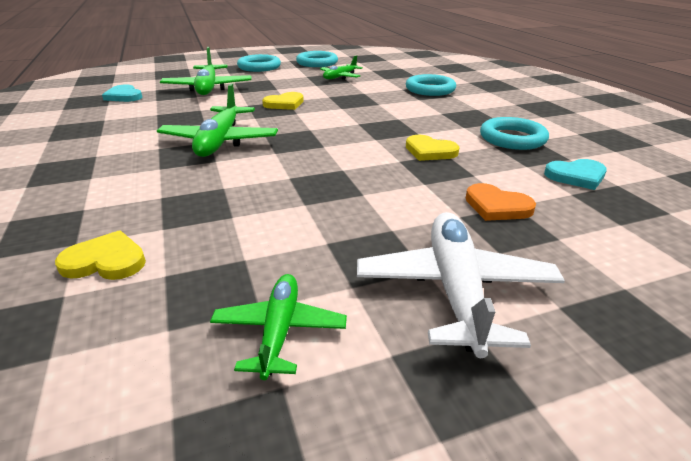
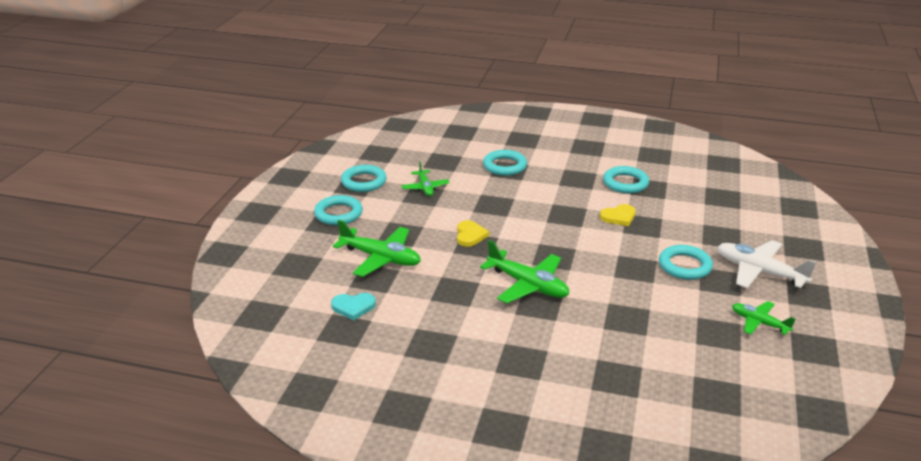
camera: 55 degrees left, 0 degrees up
(105, 261) = (669, 359): yellow heart -> none
(376, 216) = (684, 266): none -> turquoise ring
(497, 206) = (701, 229): orange heart -> none
(576, 176) = (688, 192): turquoise heart -> none

